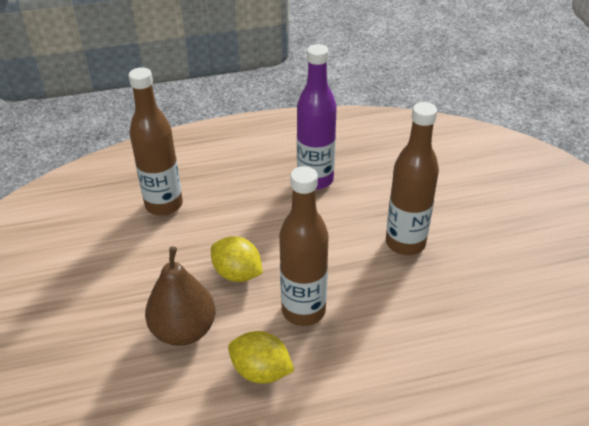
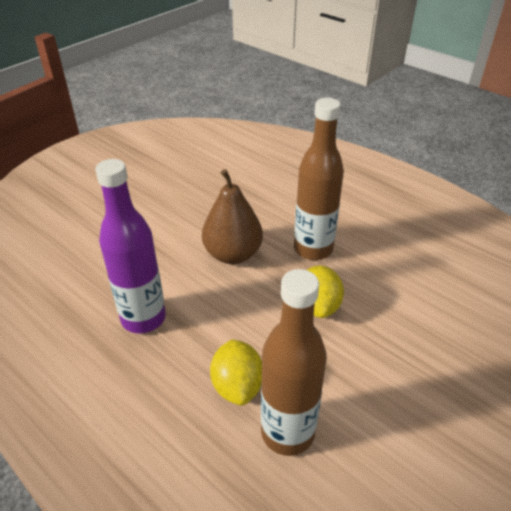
camera: 125 degrees left, 0 degrees up
(184, 331) = (405, 304): brown pear -> brown pear (233, 254)
(261, 371) = (384, 244): yellow lemon -> yellow lemon (237, 386)
(405, 243) = (191, 226): brown bottle -> none

